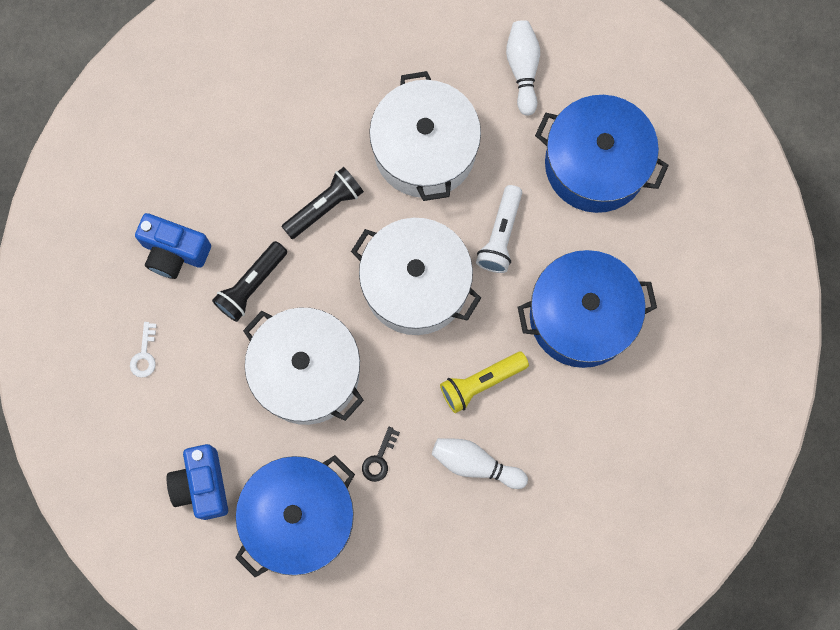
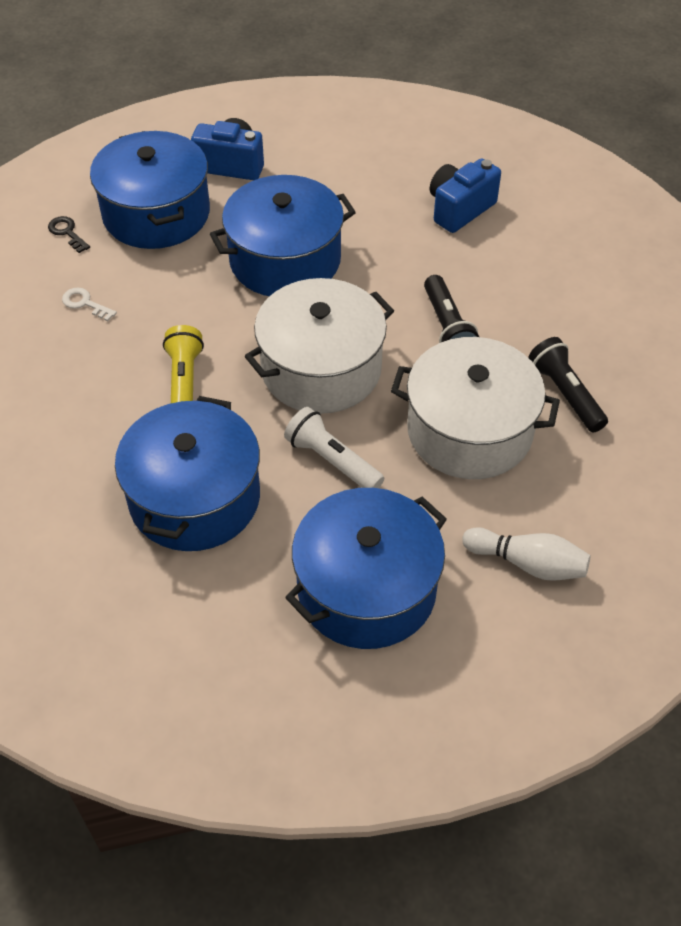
camera: 115 degrees right, 25 degrees down
(144, 355) = (372, 164): white key -> white key (85, 303)
(251, 285) = (395, 249): black flashlight -> black flashlight (565, 394)
(307, 372) = (285, 260): white pot -> blue pot
(379, 459) = (167, 282): black key -> black key (67, 232)
(475, 464) = (108, 349): white bowling pin -> none

